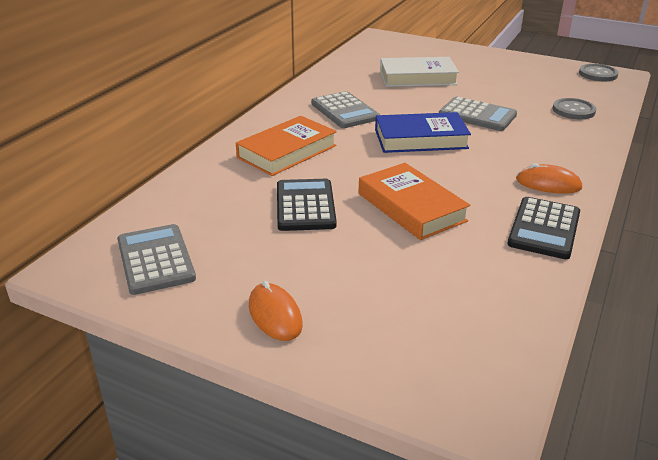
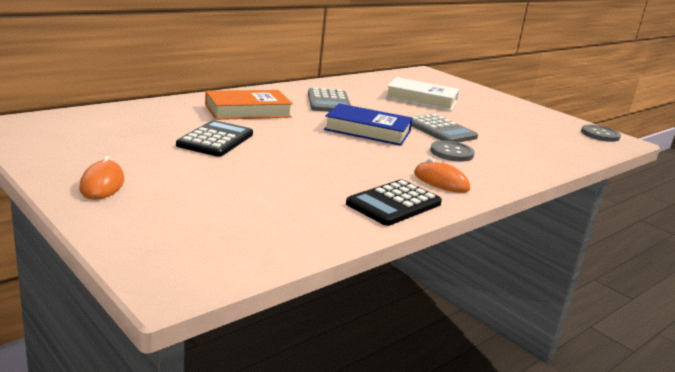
camera: 20 degrees right, 10 degrees down
(155, 260) = (66, 136): grey calculator -> none
(411, 207) = (298, 162): orange book -> none
(573, 110) = (538, 148): grey button -> grey button (451, 153)

